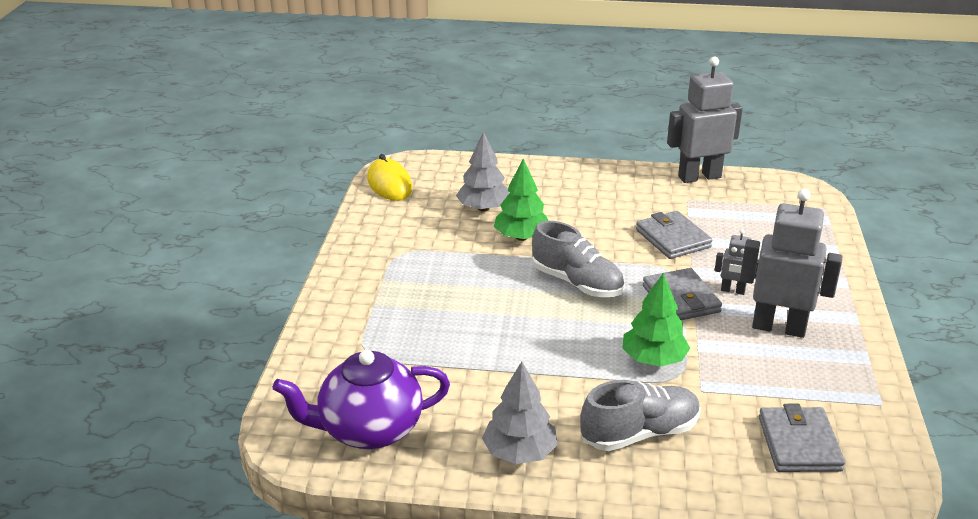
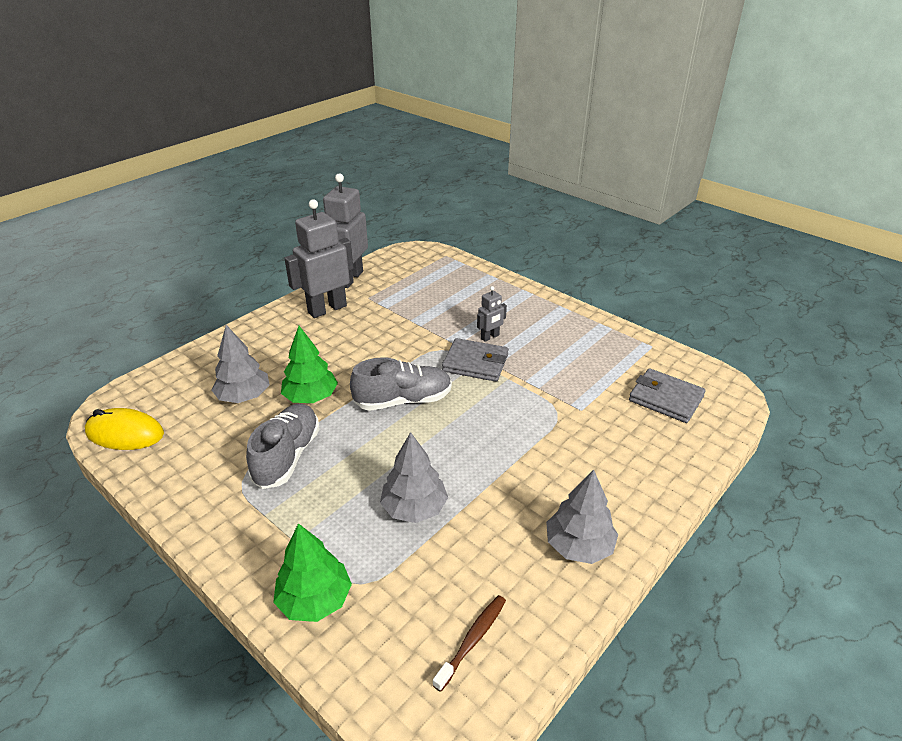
camera: 55 degrees left, 5 degrees up
(369, 430) = (473, 640): purple teapot -> brown toothbrush
(463, 345) = (414, 508): none -> grey tree
(639, 433) = (604, 465): grey shoe -> grey shoe (287, 456)
(653, 359) = (529, 413): green tree -> green tree (315, 599)
(673, 238) = (404, 328): grey wallet -> none
(778, 327) = (546, 341): grey robot -> grey robot (327, 309)

